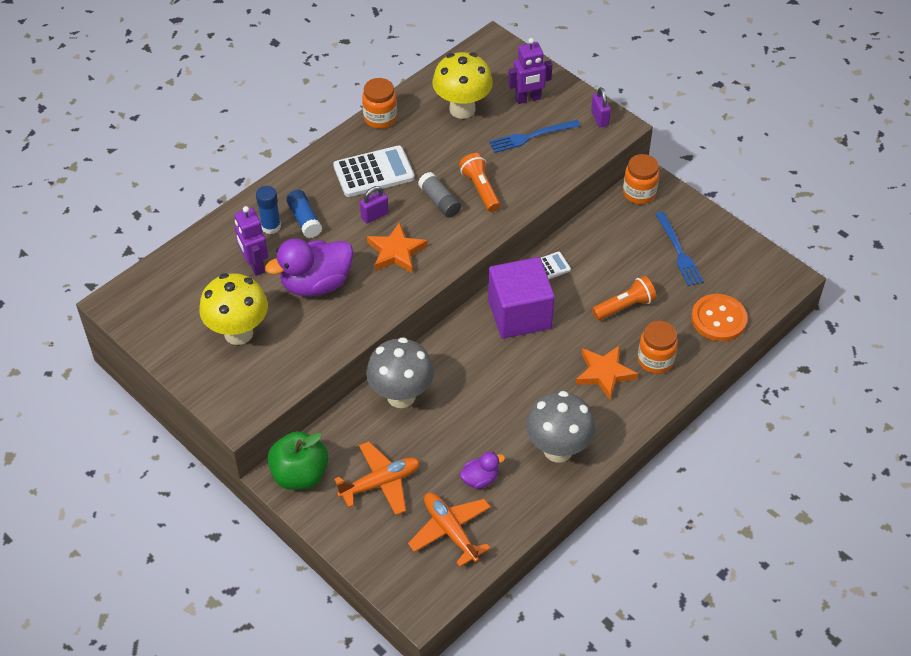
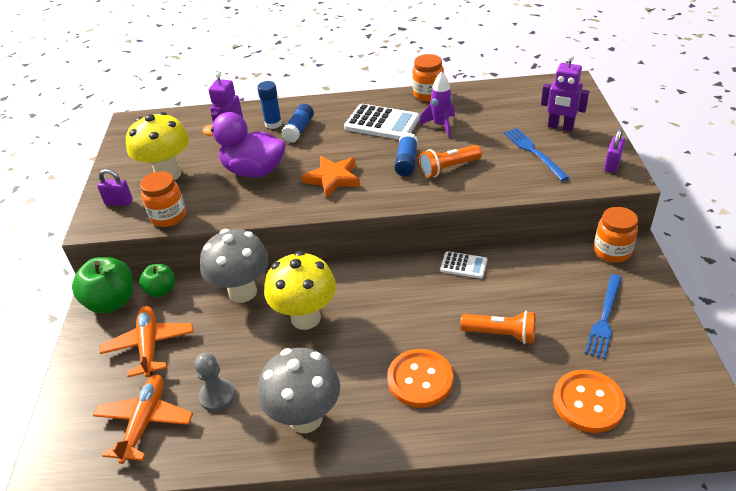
camera: 45 degrees right, 10 degrees down
(330, 438) = (161, 290): none -> green apple
(374, 215) = (348, 149): purple padlock -> purple padlock (119, 202)
(380, 483) = (149, 345): orange plane -> orange plane turned 120 degrees counterclockwise
(428, 148) = (440, 126): none -> purple rocket
(439, 201) = (406, 162): grey glue stick -> blue glue stick
(462, 109) = (497, 113): yellow mushroom -> yellow mushroom (305, 318)
(480, 189) = (448, 168): orange flashlight -> orange flashlight turned 135 degrees counterclockwise
(480, 479) = (217, 396): purple duck -> grey pawn
(519, 314) = (401, 287): purple cube -> none
(531, 136) = (534, 152): blue fork -> blue fork turned 45 degrees clockwise
(604, 373) = (420, 379): orange star -> orange button
(655, 360) = (481, 399): orange jar -> orange jar (168, 216)

